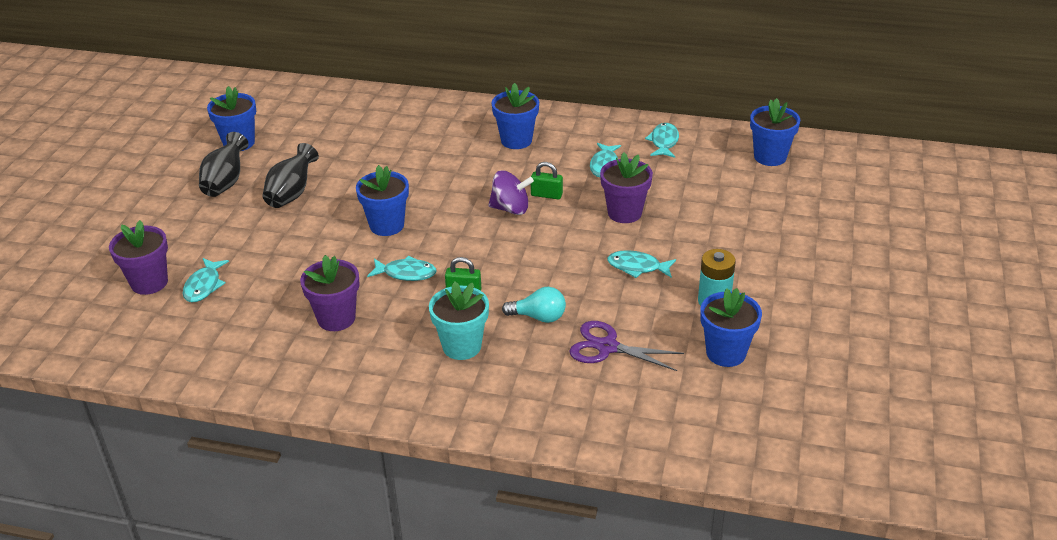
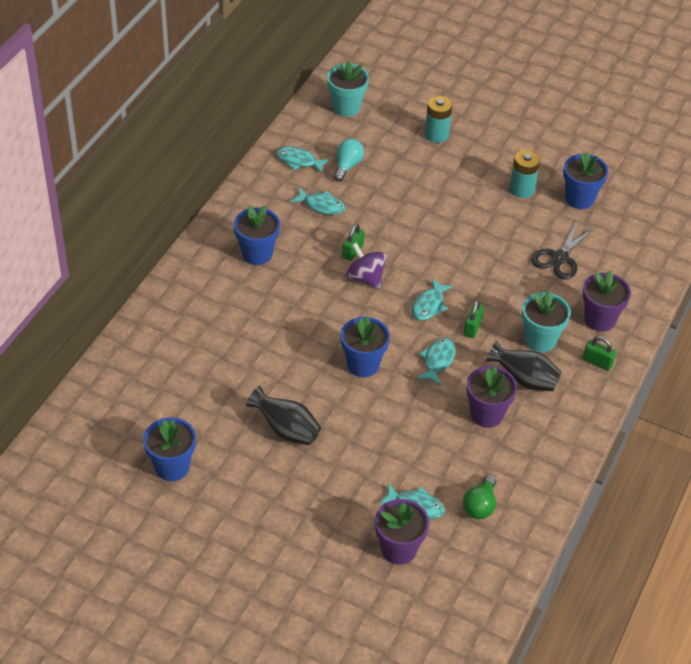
camera: 80 degrees left, 10 degrees up
(208, 330) = (480, 505): none -> green light bulb
(226, 182) = (245, 482): black vase -> black vase (524, 379)
(439, 399) = (597, 362): none -> green padlock
(510, 209) = (365, 278): purple spinning top -> purple spinning top turned 60 degrees counterclockwise
(538, 317) = (516, 288): turquoise light bulb -> turquoise light bulb (347, 166)
(607, 347) = (559, 258): purple scissors -> black scissors
(624, 213) = (395, 210): purple flower pot -> purple flower pot (599, 319)
(637, 267) = (469, 219): turquoise fish -> turquoise fish (429, 305)
(768, 224) = (436, 135): none -> turquoise battery
(770, 157) = (346, 107): blue flower pot -> turquoise flower pot

